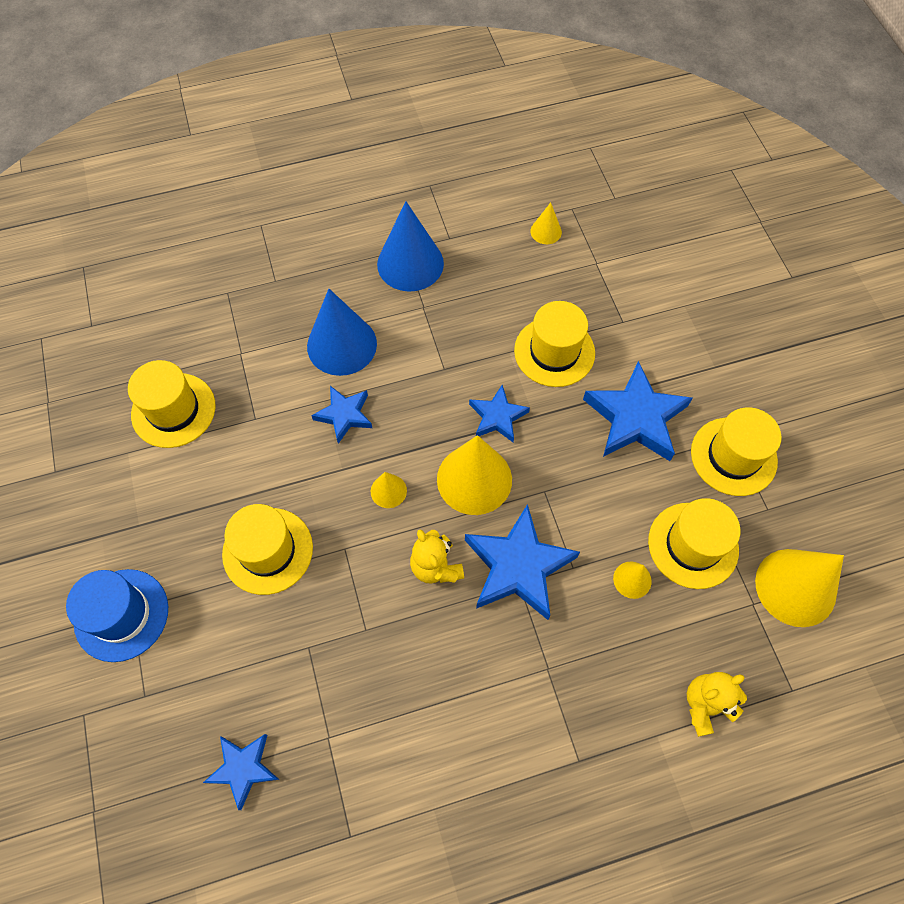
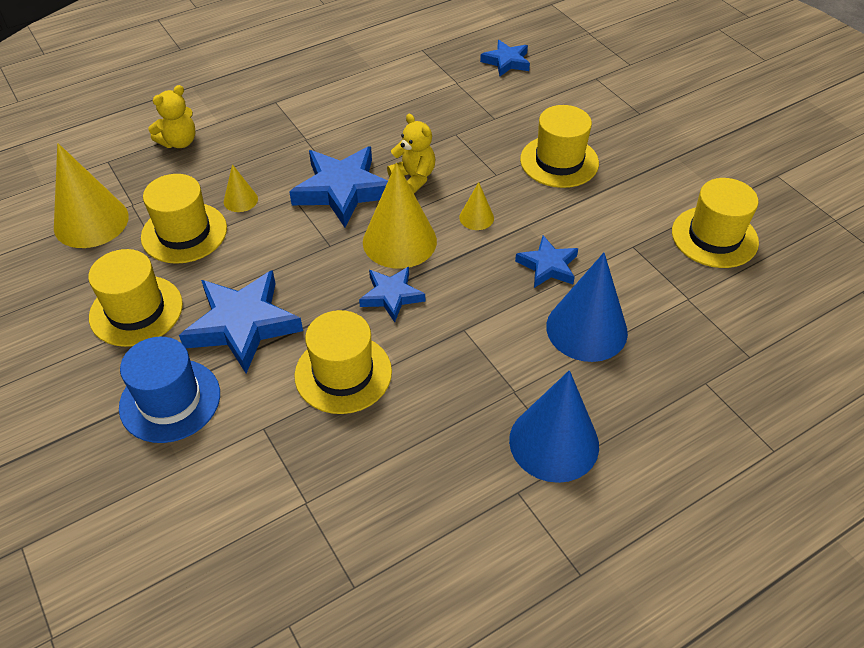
camera: 165 degrees right, 15 degrees down
(121, 615) = (645, 109): blue hat -> blue hat (170, 400)
(546, 231) = (385, 535): yellow cone -> none

